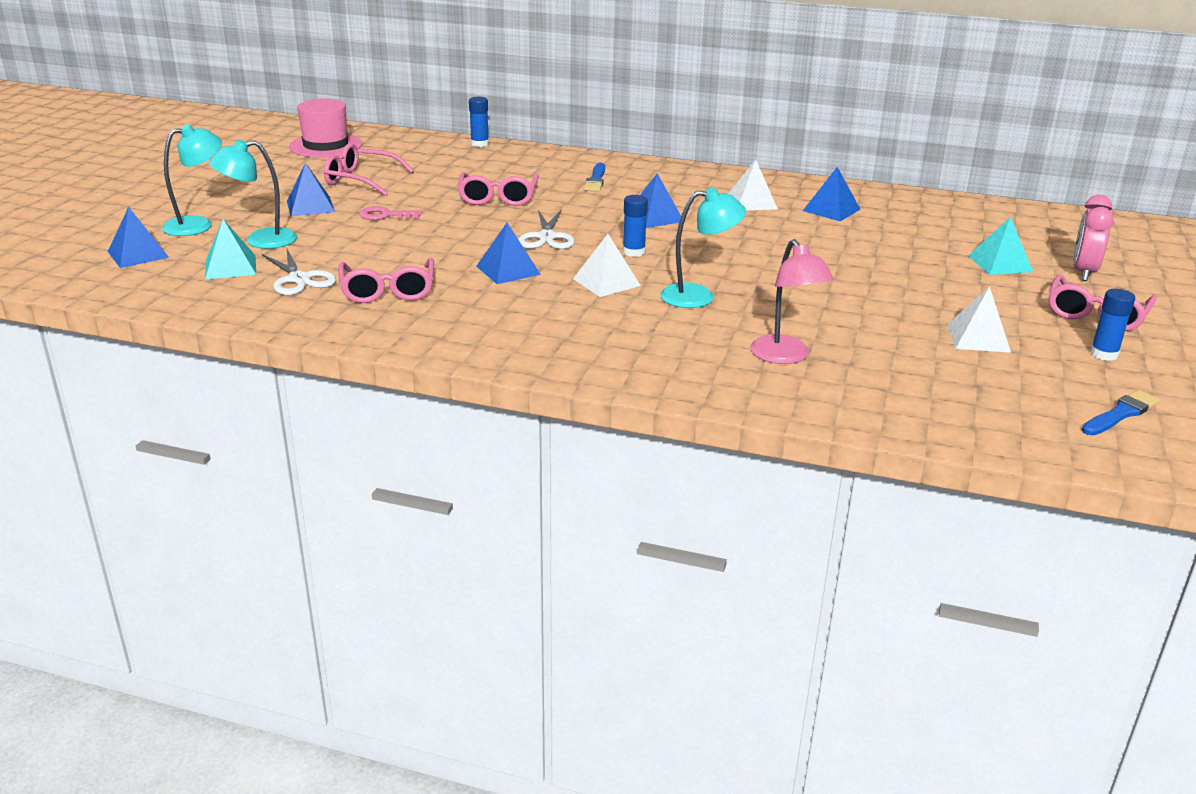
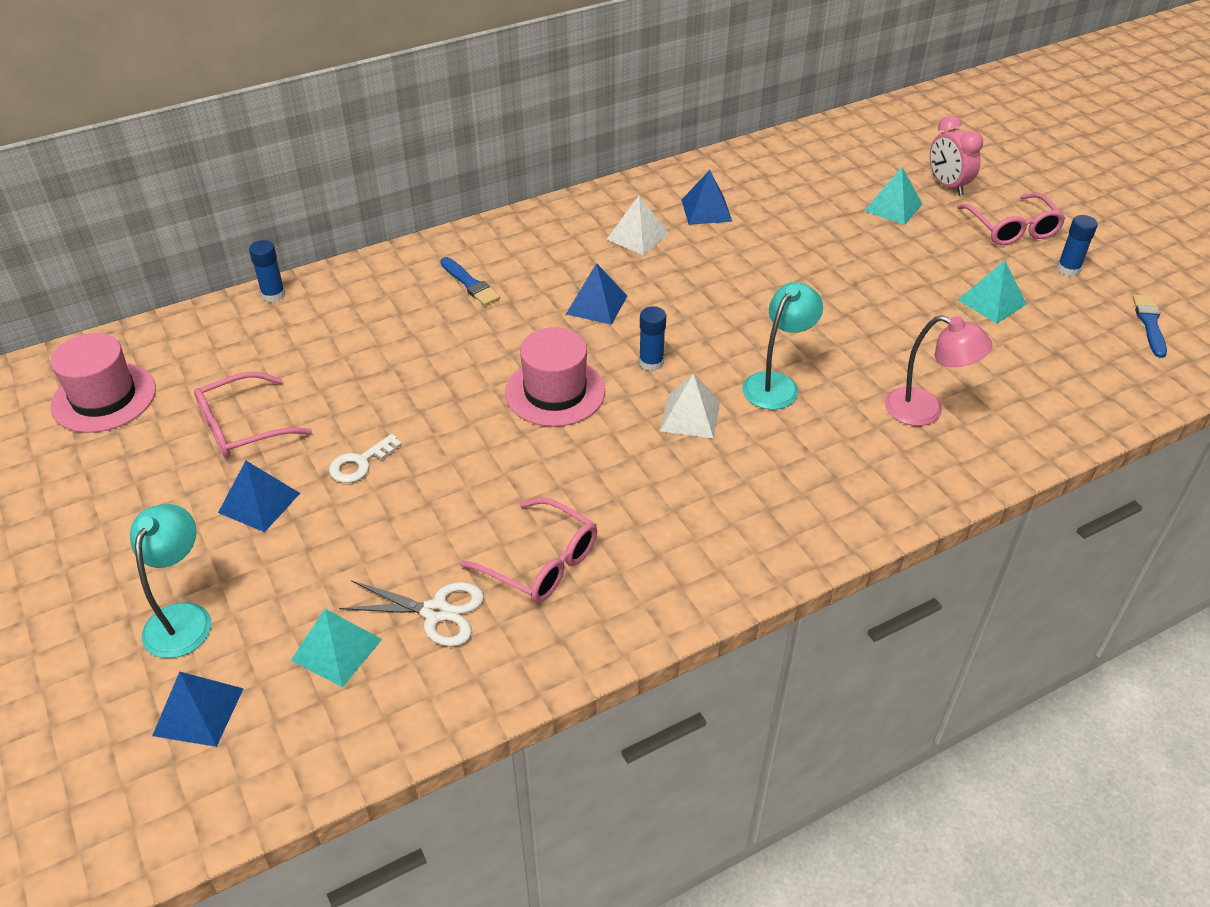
camera: 45 degrees left, 15 degrees up
(260, 240) = (297, 590): turquoise lamp -> none
(385, 215) = (360, 463): pink key -> white key
(498, 197) = (424, 365): pink glasses -> none
(508, 270) = (594, 458): blue pyramid -> none
(546, 237) = (555, 392): white scissors -> pink hat
(978, 338) = (992, 302): white pyramid -> turquoise pyramid

